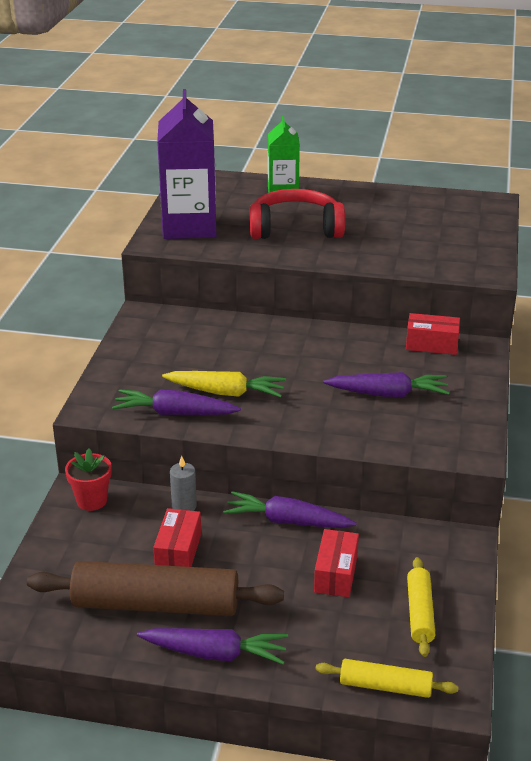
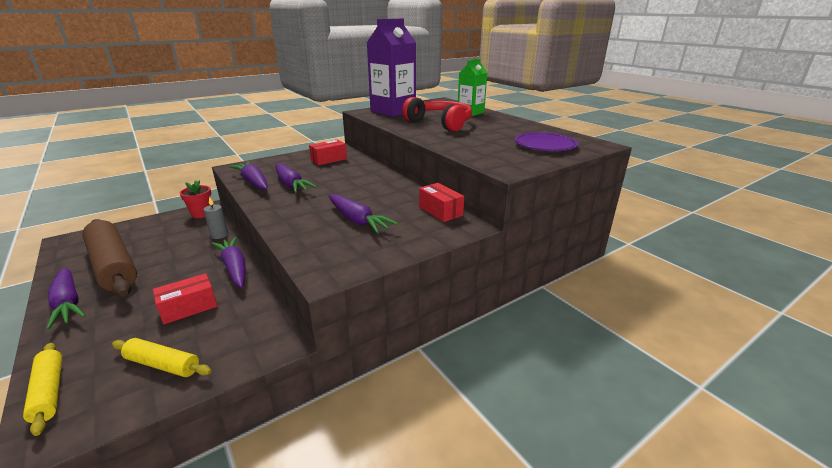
camera: 45 degrees right, 5 degrees down
(178, 551) = (172, 251): red box -> red box (329, 159)
(225, 392) = (291, 184): yellow carrot -> purple carrot
(419, 613) = (163, 364): yellow rolling pin -> yellow rolling pin turned 60 degrees clockwise
(455, 222) = (545, 145): none -> purple plate

